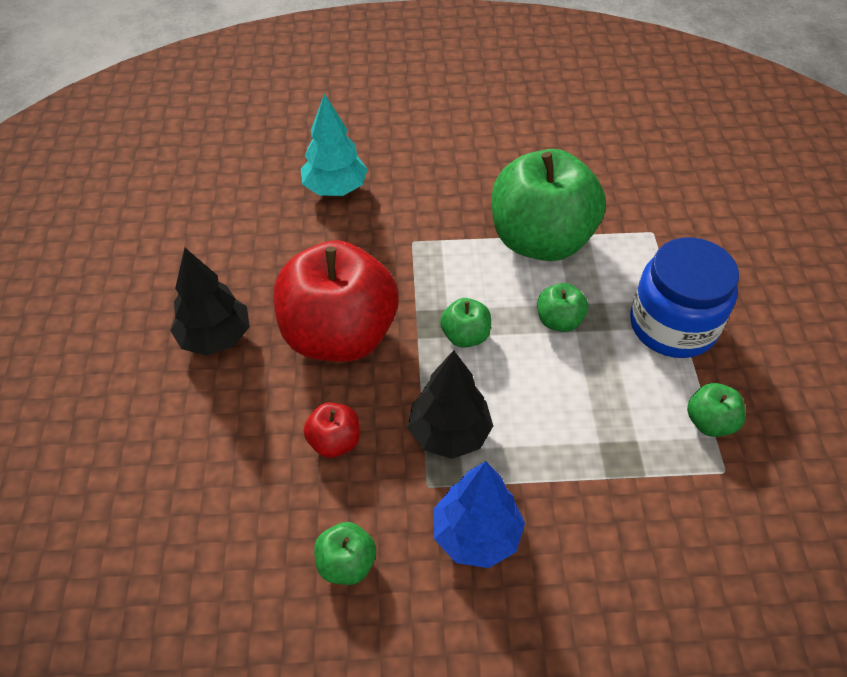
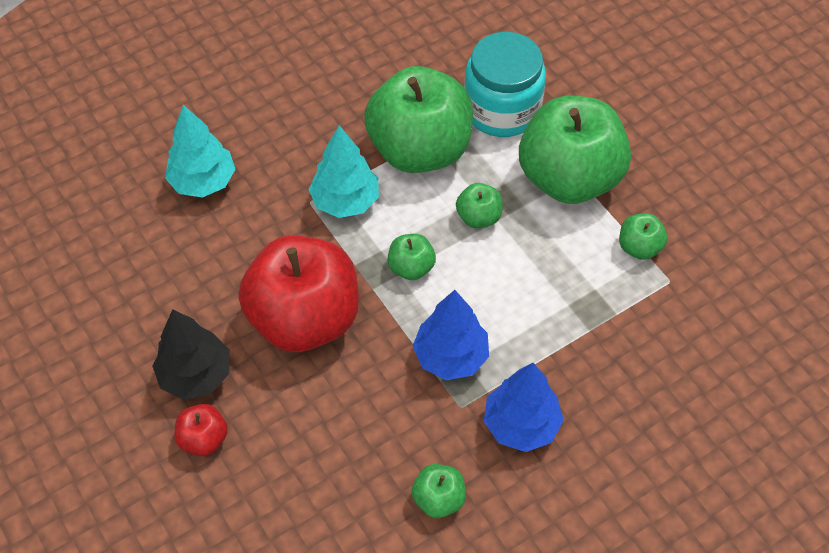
camera: 30 degrees left, 5 degrees up
(334, 441) = (363, 410): red apple -> red apple (204, 439)
(444, 254) = (345, 201): none -> turquoise tree
(449, 433) = (451, 356): black tree -> blue tree
(641, 238) = (502, 109): none -> turquoise jar
(673, 325) = (569, 178): blue jar -> green apple

